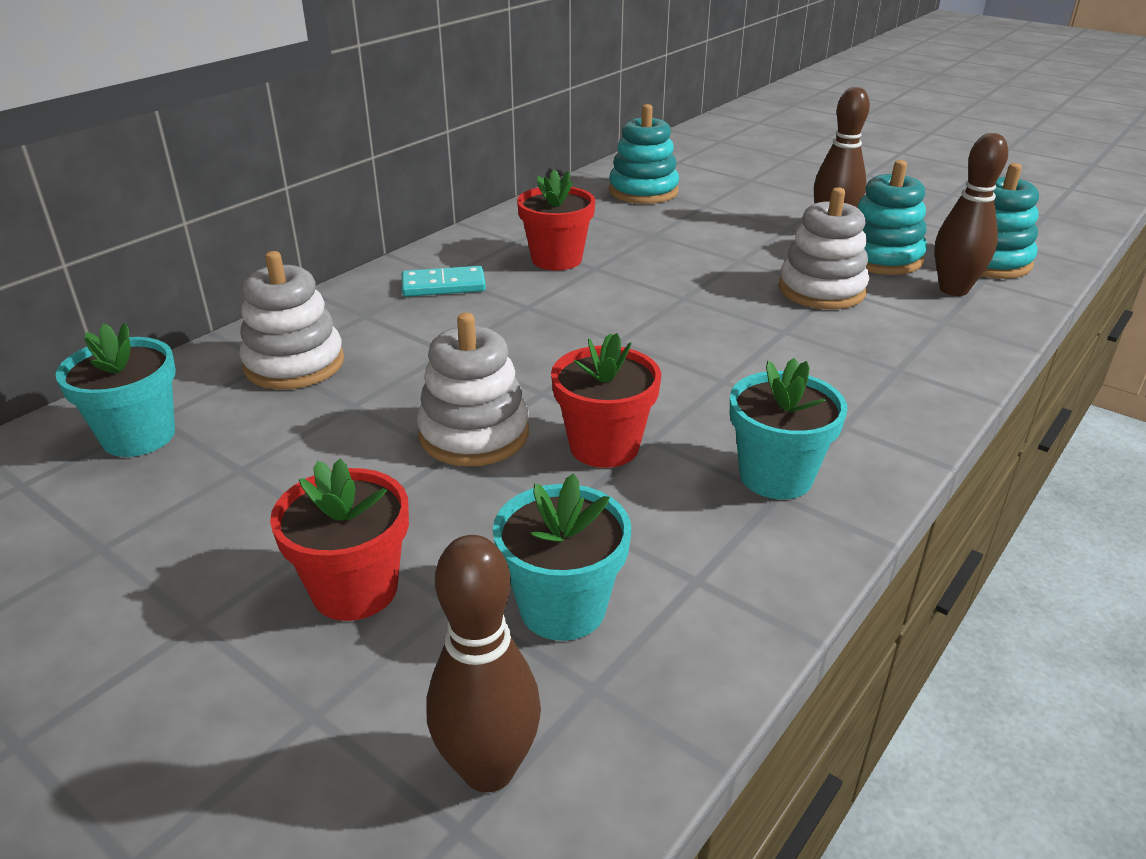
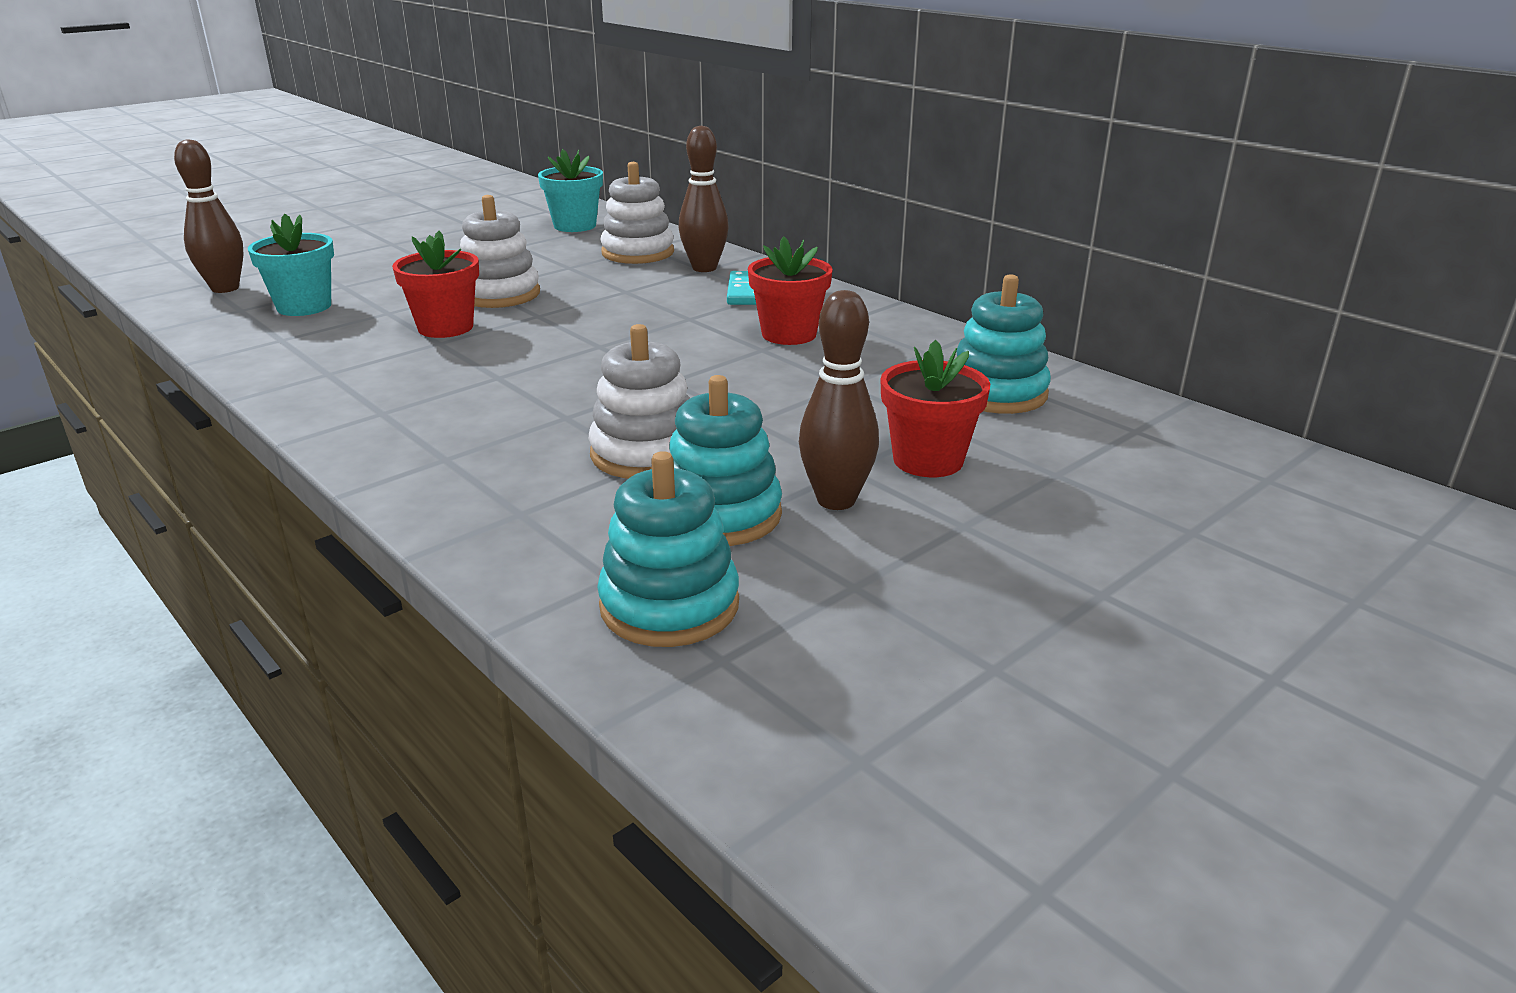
camera: 100 degrees right, 5 degrees down
(355, 589) = (378, 268): red flower pot -> red flower pot (928, 460)
(776, 476) = (348, 375): turquoise flower pot -> none
(953, 290) = (595, 544): brown bowling pin -> brown bowling pin (704, 268)

